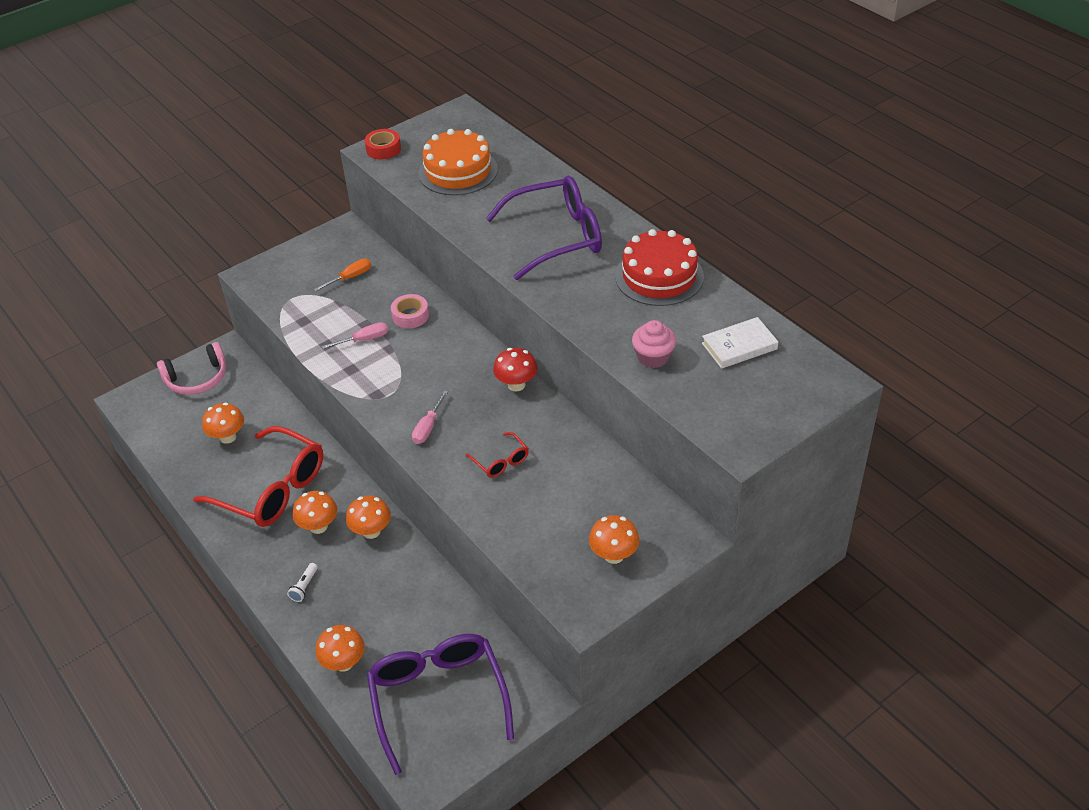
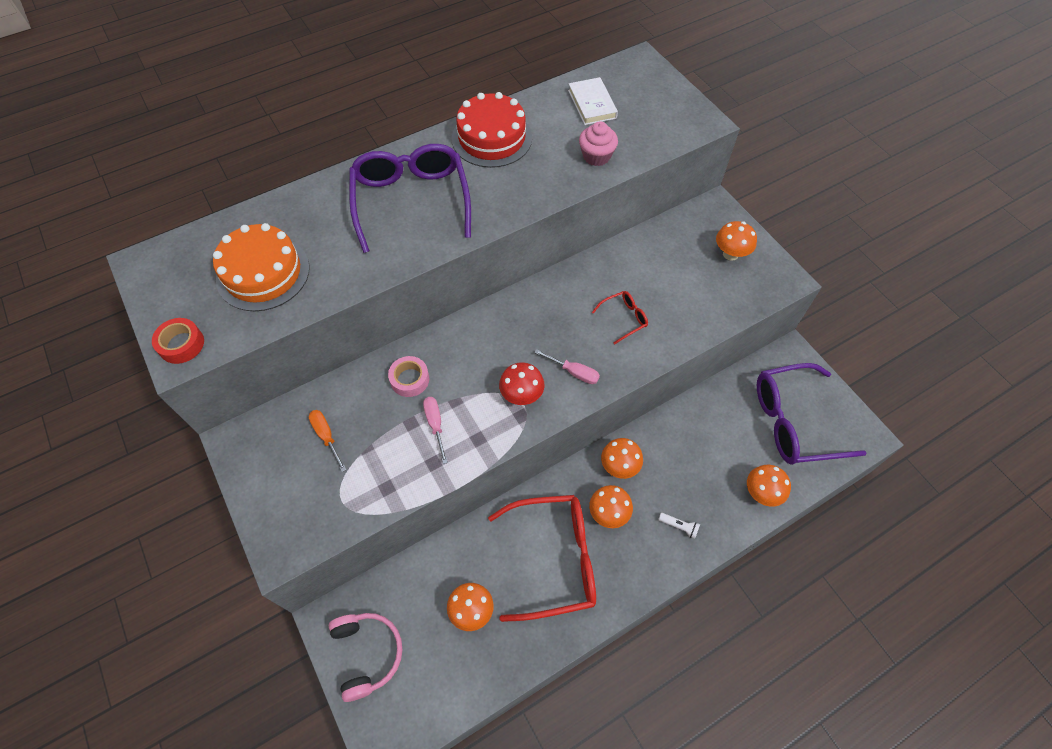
camera: 85 degrees left, 15 degrees up
(272, 489) = (555, 559): red glasses -> red glasses turned 45 degrees clockwise
(516, 385) = (530, 298): red mushroom -> red mushroom (521, 395)

